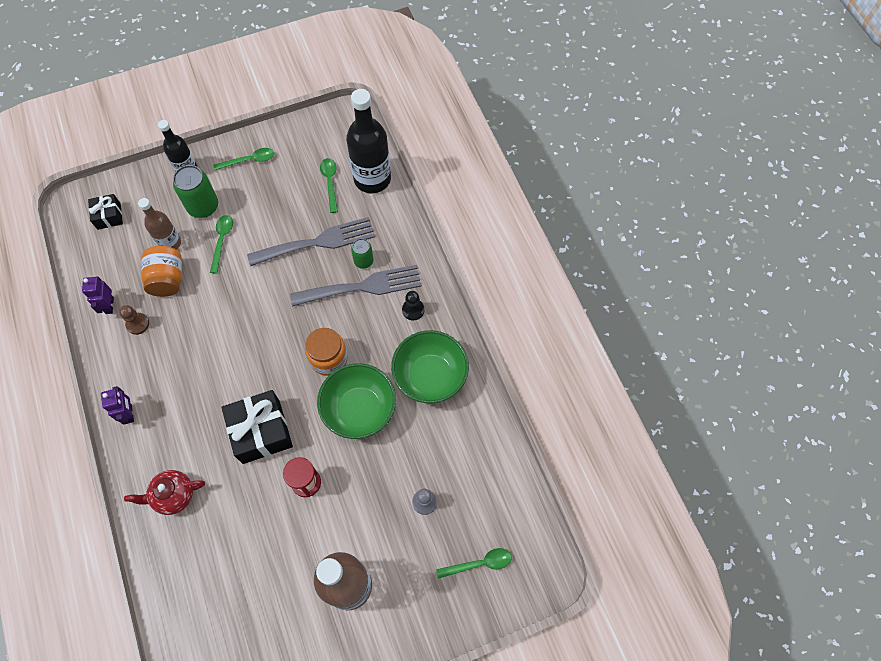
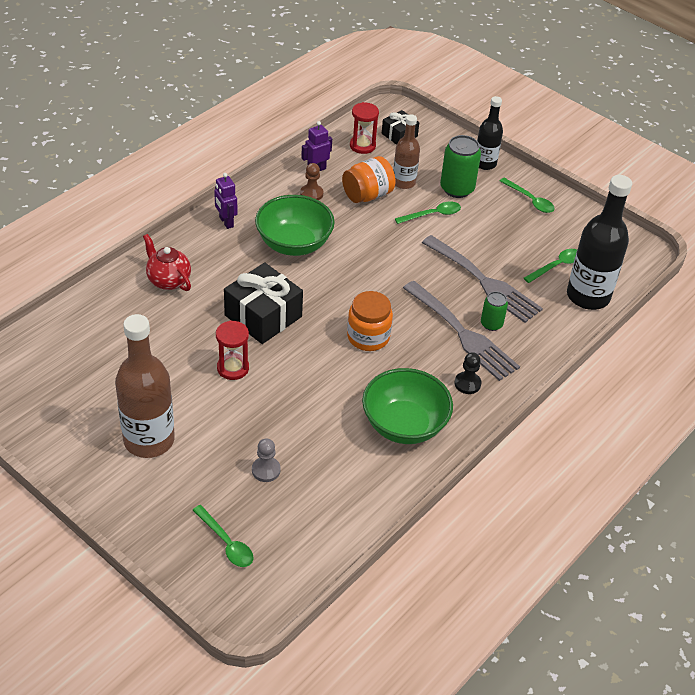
camera: 60 degrees right, 20 degrees down
(103, 252) = (362, 146): none -> red hourglass
(129, 413) = (226, 222): purple robot -> purple robot turned 105 degrees clockwise
(359, 409) = (331, 380): green bowl -> green bowl (294, 244)

